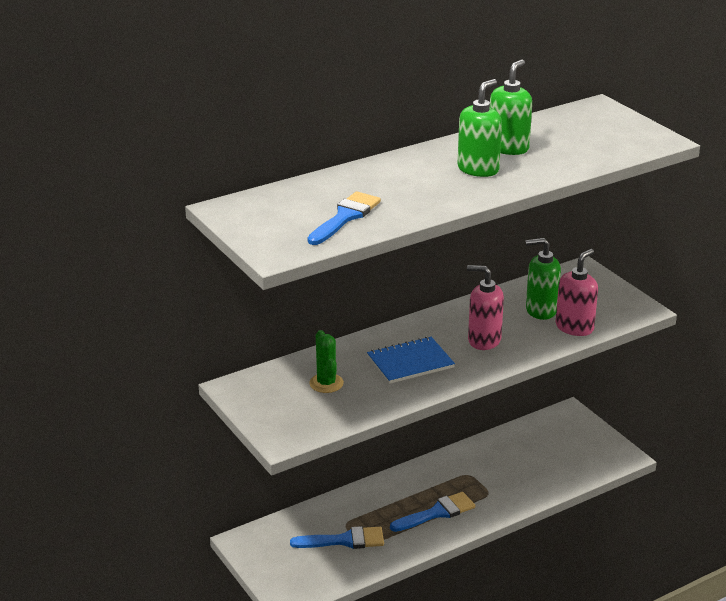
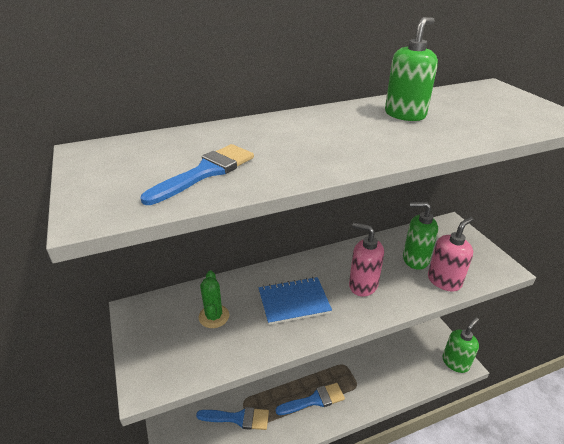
camera: 10 degrees right, 5 degrees up
(478, 169) = (371, 132): green soap dispenser -> green soap dispenser (455, 362)

